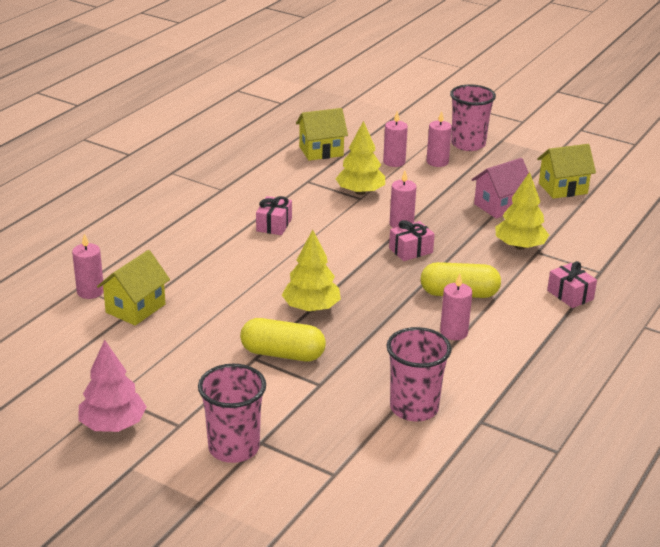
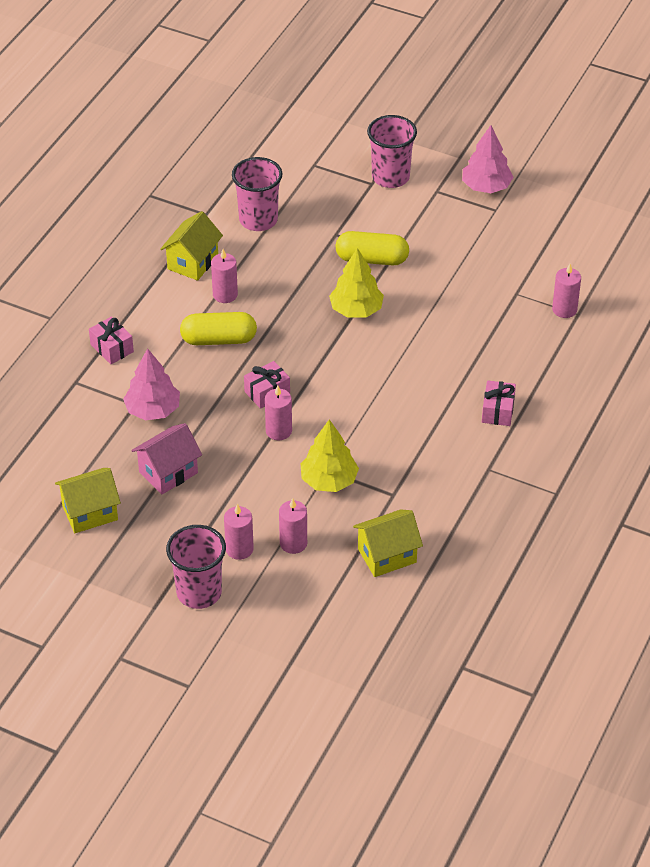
camera: 175 degrees right, 15 degrees up
(135, 308) = (515, 294): yellow house -> yellow house (193, 262)
(274, 225) = (415, 416): pink gift -> pink gift (497, 411)
(519, 246) = (153, 410): yellow tree -> pink tree

